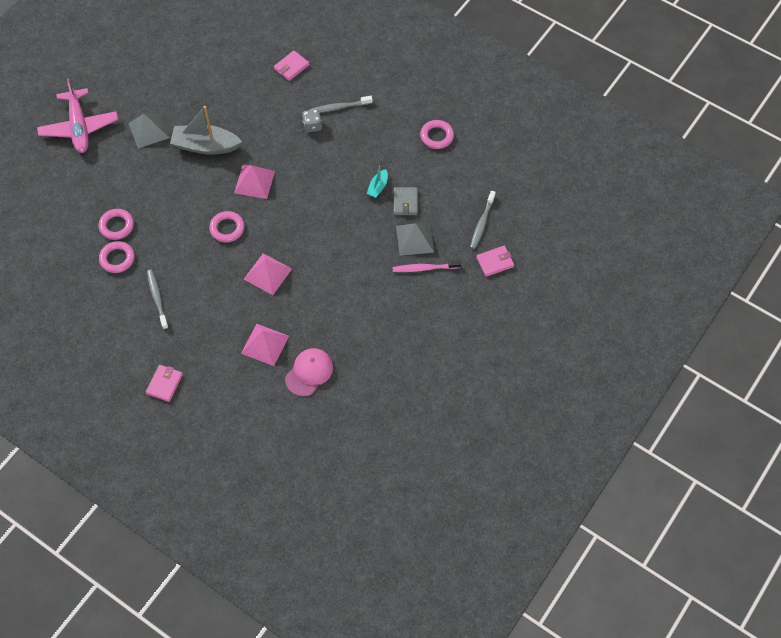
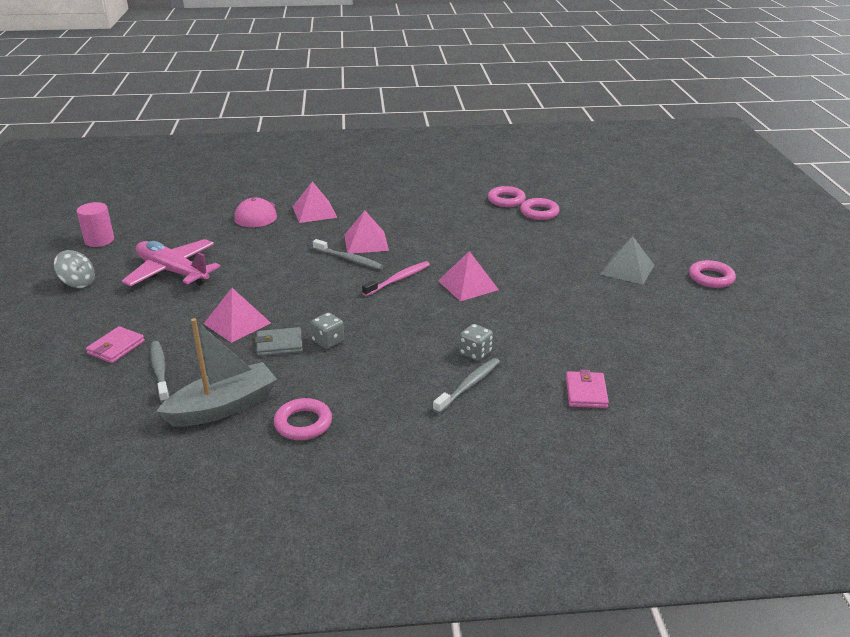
camera: 140 degrees right, 30 degrees down
(79, 127) = (686, 243): pink plane -> pink plane (173, 272)
(157, 298) = (439, 197): grey toothbrush -> grey toothbrush (349, 259)
(164, 384) = (369, 172): pink wallet -> none
(205, 146) = (557, 285): grey boat -> grey boat (223, 407)
(227, 228) = (444, 249): pink ring -> pink ring (711, 278)
(378, 187) = (328, 341): turquoise boat -> grey dice
(405, 202) = (279, 344): grey wallet -> grey wallet turned 60 degrees counterclockwise
(415, 239) = (237, 323): grey pyramid -> pink pyramid
(424, 268) = (203, 308): pink toothbrush -> pink toothbrush (398, 279)
(445, 413) = (99, 240): none -> pink cylinder
(486, 356) = (78, 283): none -> grey spinning top

